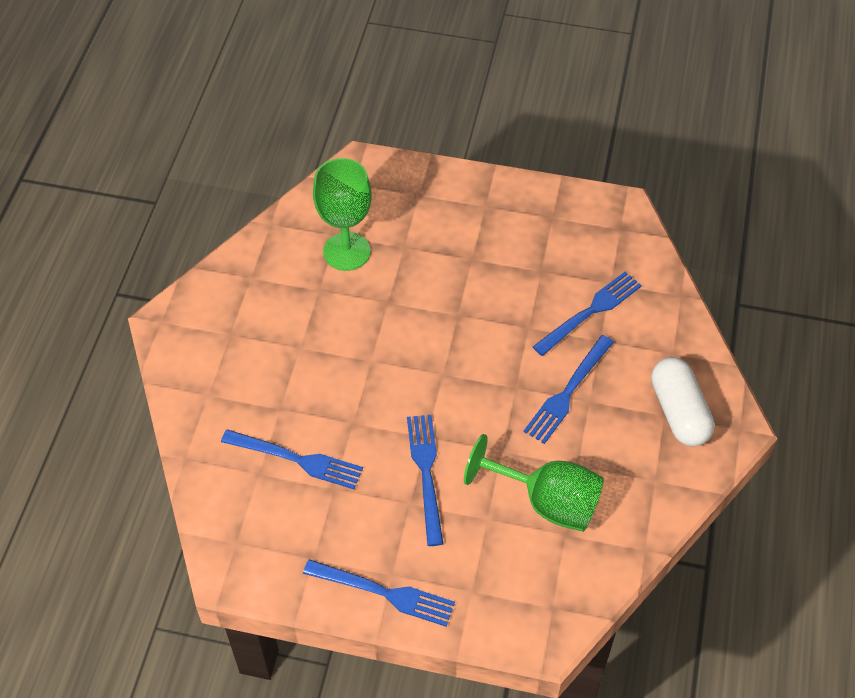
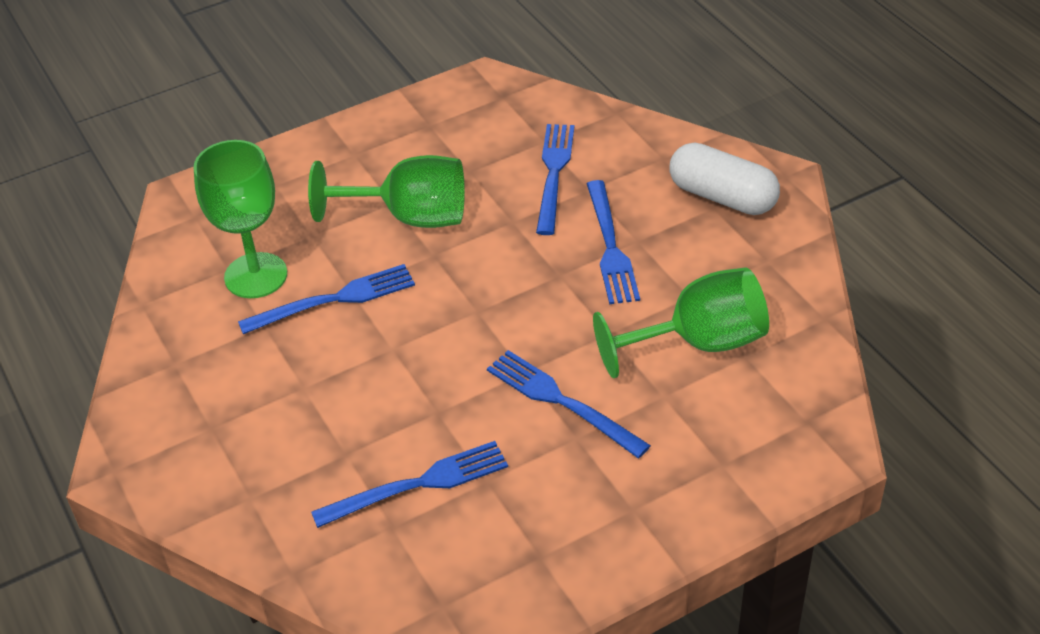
camera: 40 degrees left, 10 degrees down
(385, 593) = (647, 529): blue fork -> blue fork (336, 299)
(472, 277) = (410, 217): none -> green goblet

